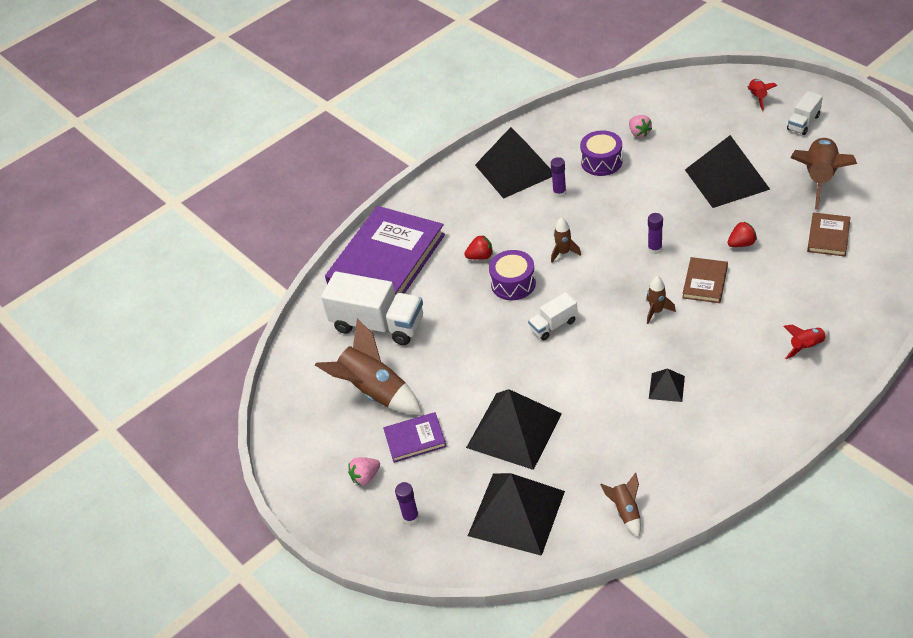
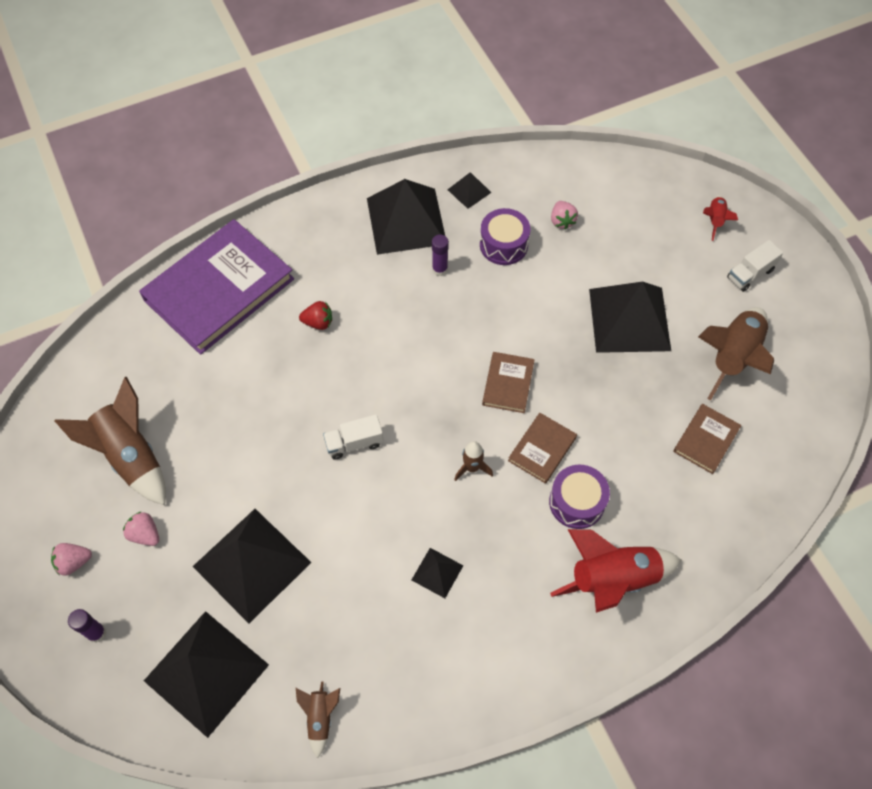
camera: 10 degrees right, 15 degrees up
(378, 324) = (173, 370): white truck -> none
(415, 439) = (145, 534): purple book -> pink strawberry
(513, 283) = (337, 371): purple drum -> purple drum (576, 502)
(554, 136) = (469, 191): none -> black pyramid
(563, 253) = (408, 351): brown rocket -> none
(655, 249) = (508, 384): purple glue stick -> brown book
(741, 244) = (605, 413): red strawberry -> none
(806, 347) = (612, 579): red rocket -> red rocket, size x2.00

